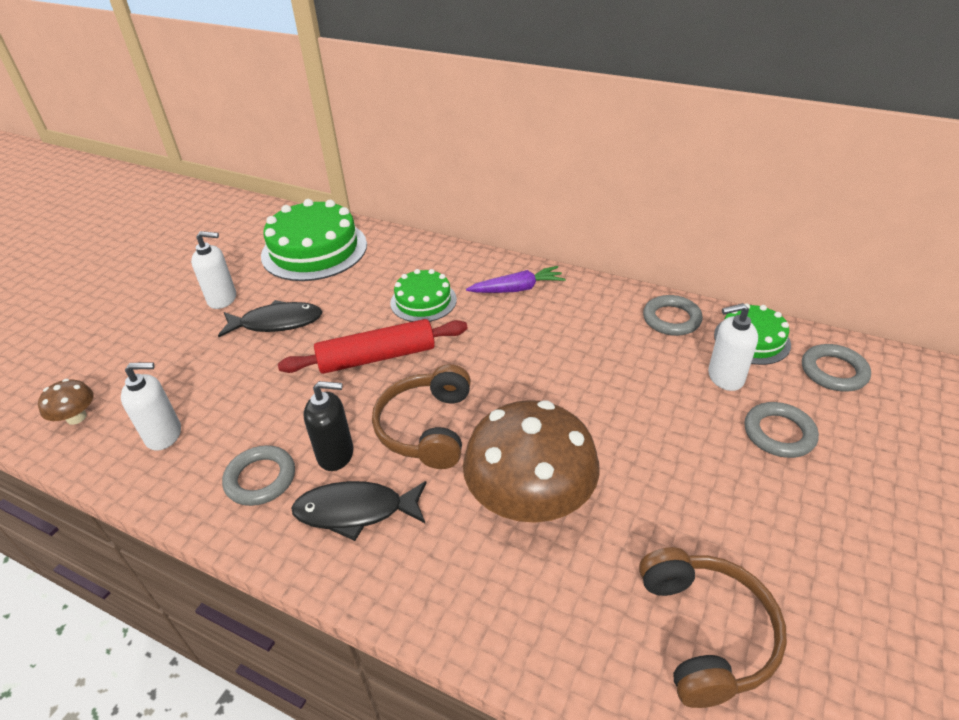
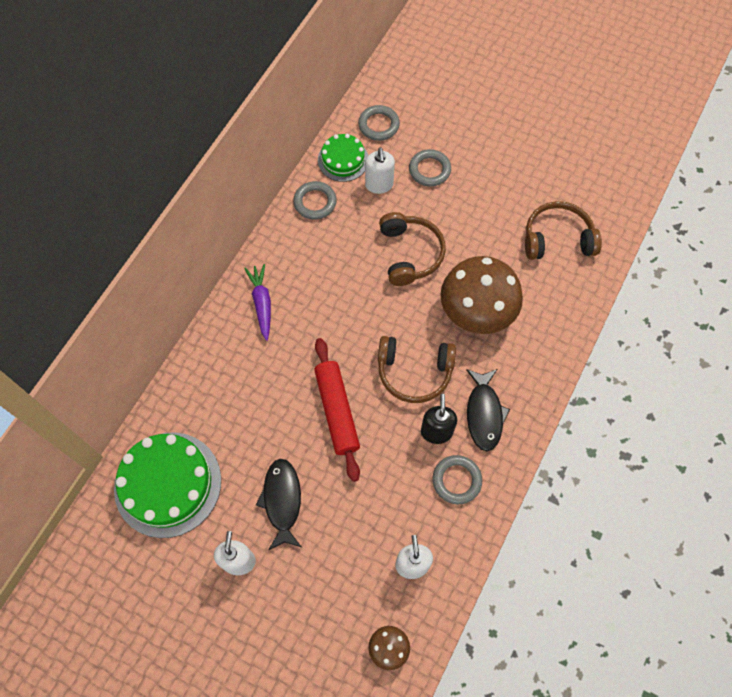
camera: 90 degrees left, 25 degrees up
(423, 301) = (268, 378): green cake -> none
(616, 415) = (409, 254): none -> brown headphones

